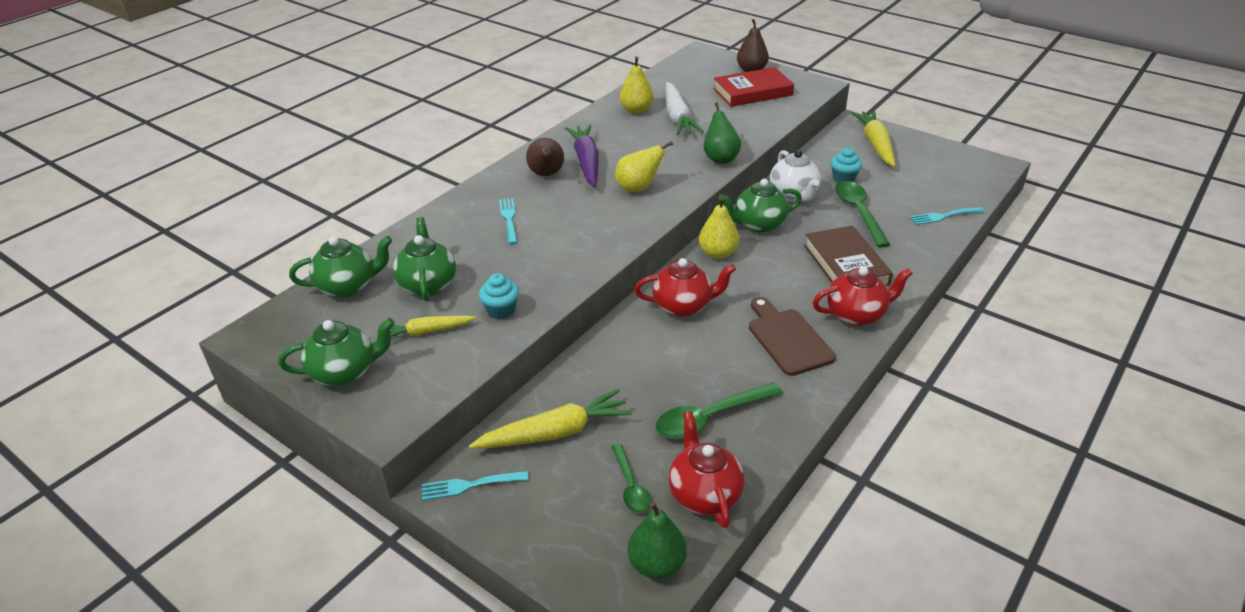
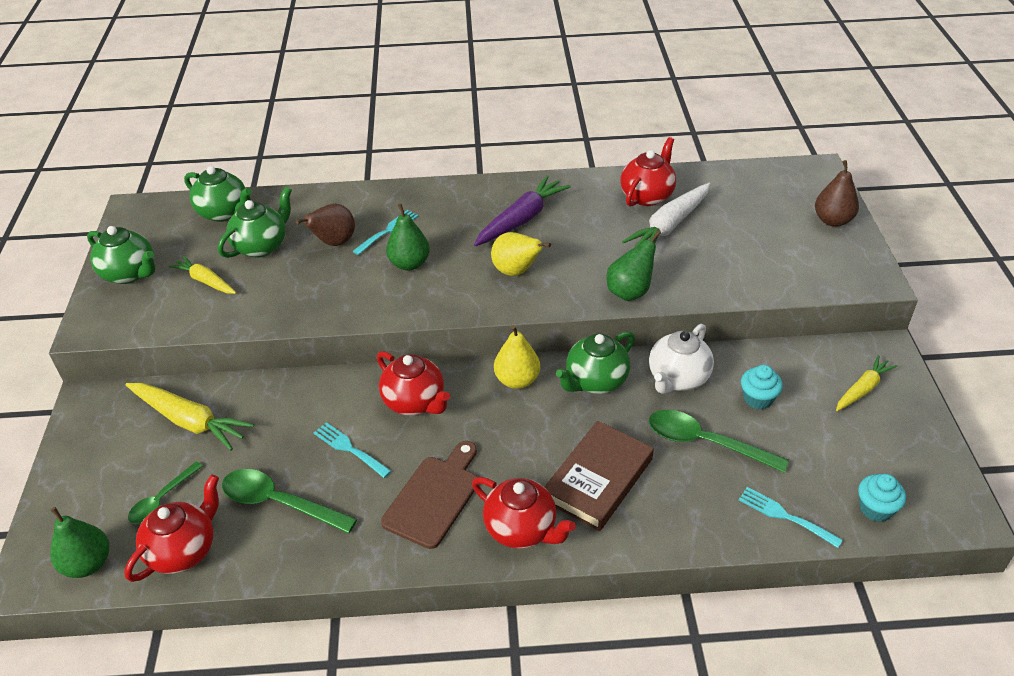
camera: 50 degrees right, 5 degrees up
(469, 485) = (101, 411): turquoise fork -> turquoise fork (349, 449)
(501, 310) = (264, 300): turquoise cupcake -> turquoise cupcake (875, 508)
(547, 174) = (475, 211): brown pear -> brown pear (334, 242)
(562, 226) = (409, 264): none -> green pear
(636, 110) = (647, 196): yellow pear -> red teapot
(752, 92) = (789, 244): red book -> none
(758, 224) = (595, 381): green teapot -> green teapot turned 75 degrees counterclockwise
(858, 212) = (705, 443): green spoon -> green spoon turned 105 degrees counterclockwise
(875, 144) = (862, 389): yellow carrot -> yellow carrot, size x0.62

